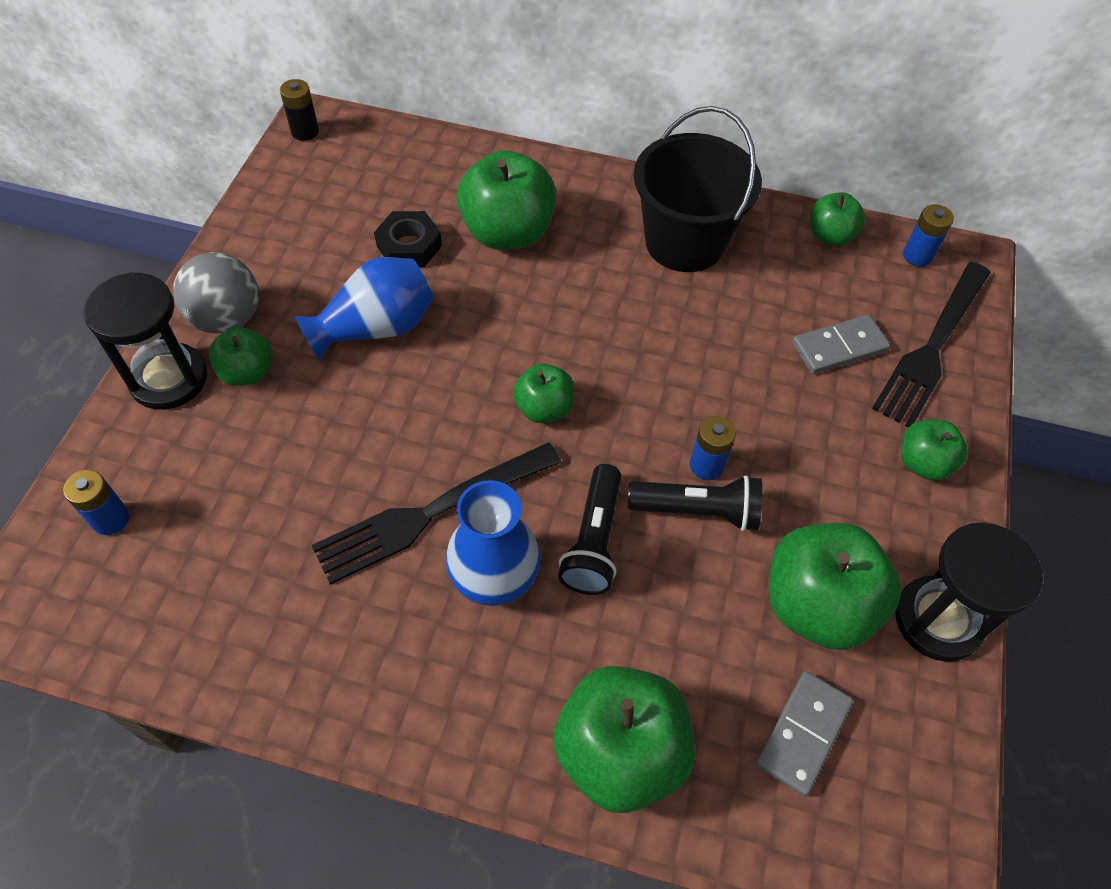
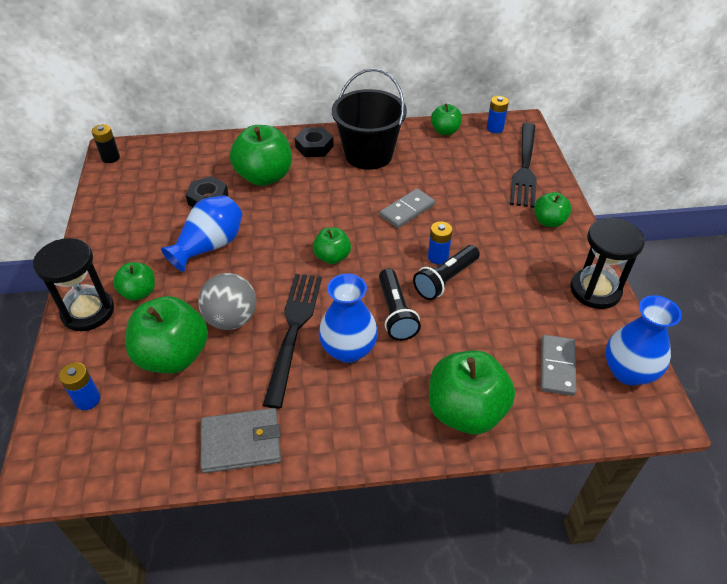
camera: 20 degrees left, 10 degrees down
(227, 319) = (111, 268): grey ball -> grey ball (231, 319)
(277, 669) = (241, 443): none -> grey wallet
(430, 514) = (293, 330): black fork -> black fork turned 150 degrees clockwise
(606, 202) = (314, 146): none -> black nut
(698, 511) = (445, 280): black flashlight -> black flashlight turned 150 degrees clockwise
(817, 605) = (531, 304): green apple -> green apple (173, 356)
(839, 347) = (478, 181): grey domino -> grey domino (407, 210)
(918, 790) = (628, 371): none -> blue vase

